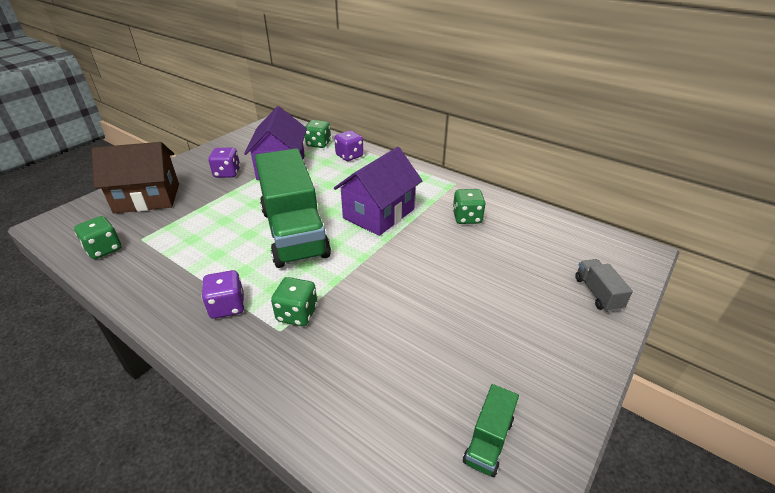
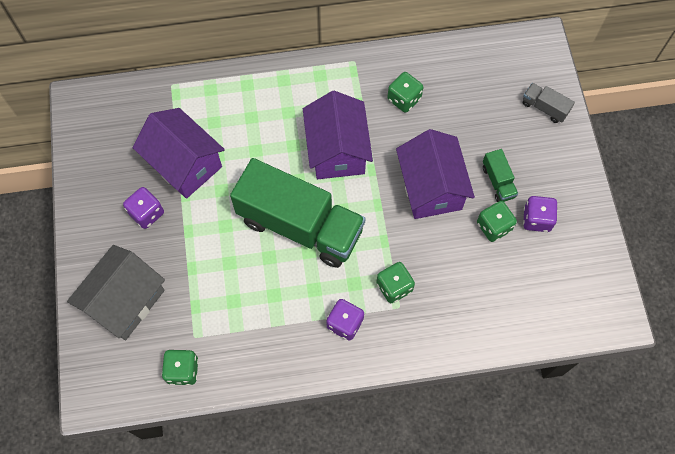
camera: 45 degrees left, 30 degrees up
(147, 198) = (125, 301): brown house -> grey house
(318, 144) = (172, 102): green dice -> green dice (493, 227)
(349, 156) = (224, 96): purple dice -> purple dice (536, 219)
(419, 275) = (431, 187): none -> purple house
(488, 440) = (571, 266): green truck -> green truck (498, 181)

